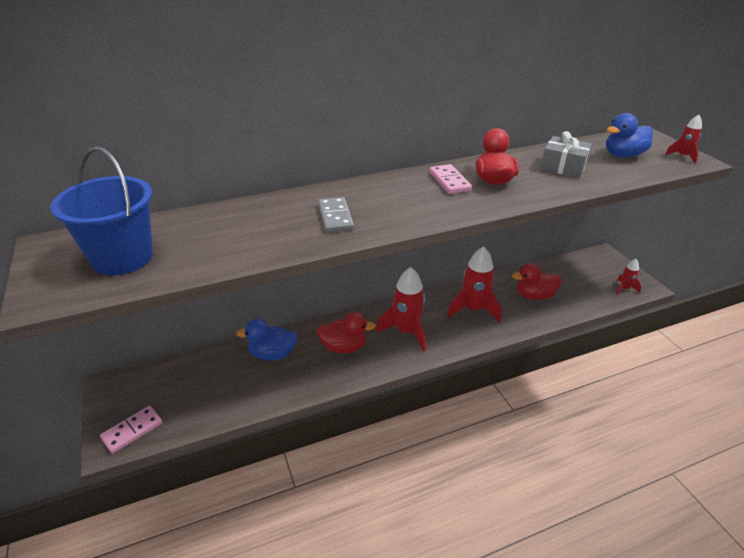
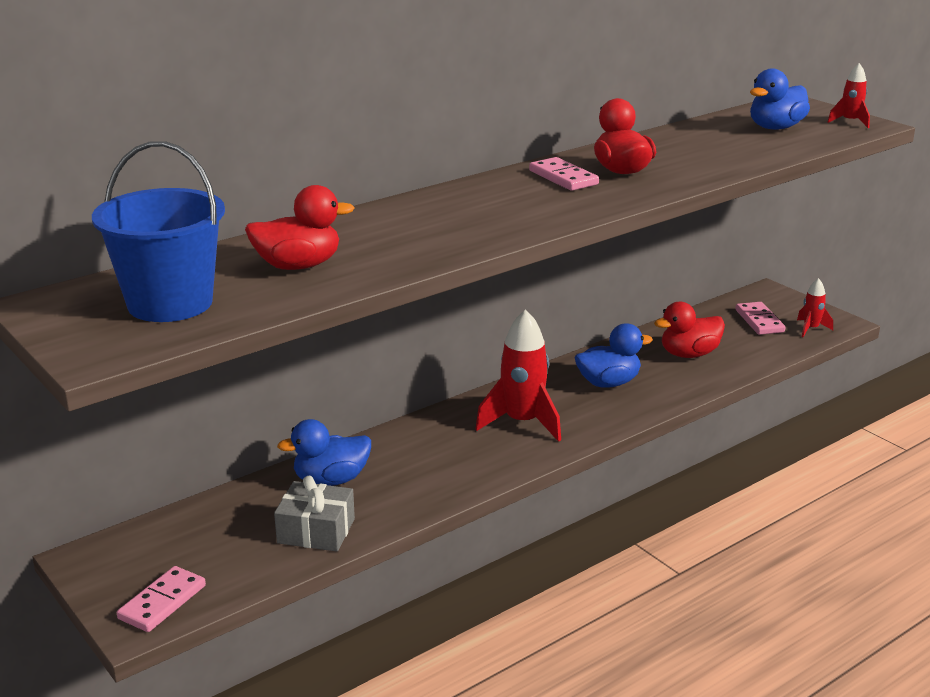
camera: 15 degrees left, 10 degrees down
(335, 217) = (434, 230): grey domino -> none
(344, 347) = (437, 455): red duck -> red duck (298, 266)
(473, 309) = (608, 383): red rocket -> blue duck
(563, 167) = (704, 147): grey gift -> grey gift (316, 531)
(590, 276) = (759, 321): none -> pink domino

